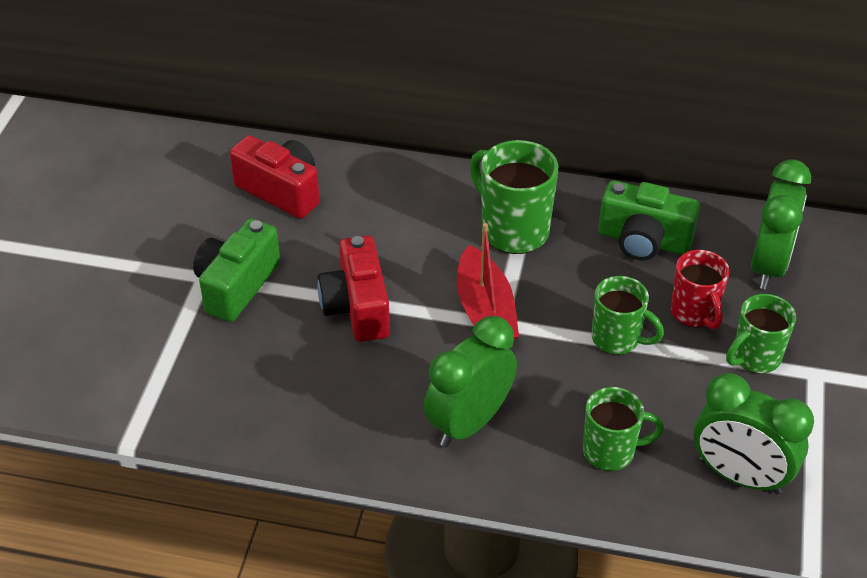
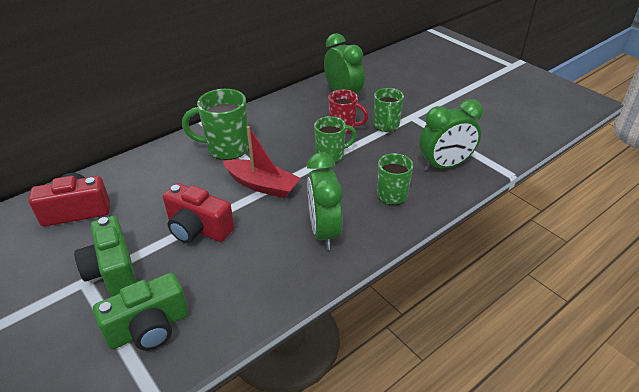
camera: 50 degrees left, 5 degrees down
(643, 241) = (286, 117): green camera -> green camera (149, 328)

